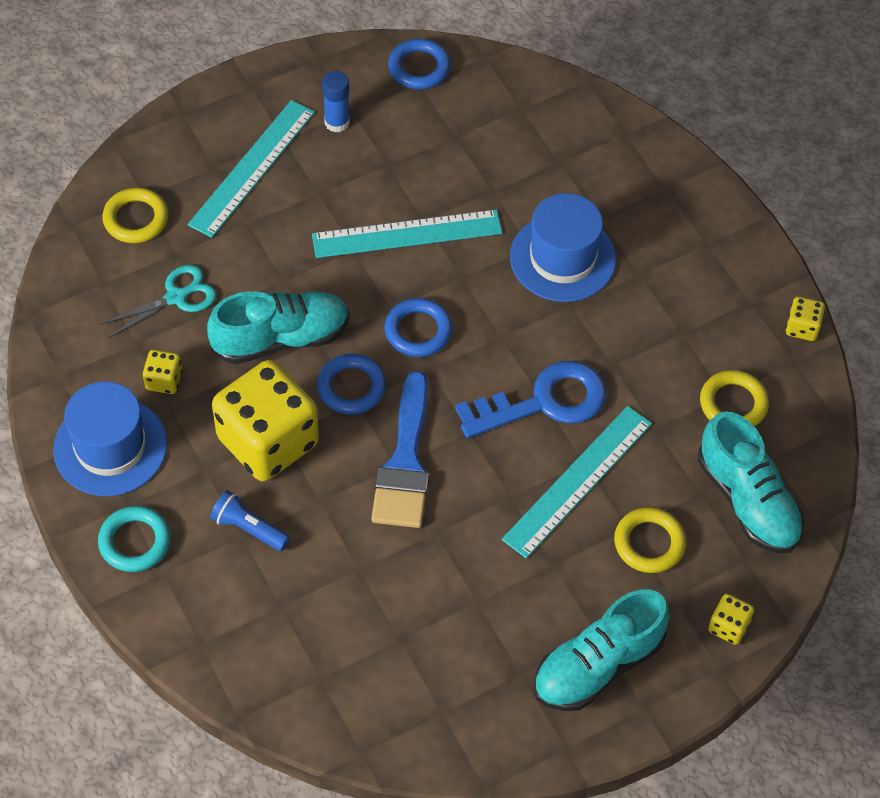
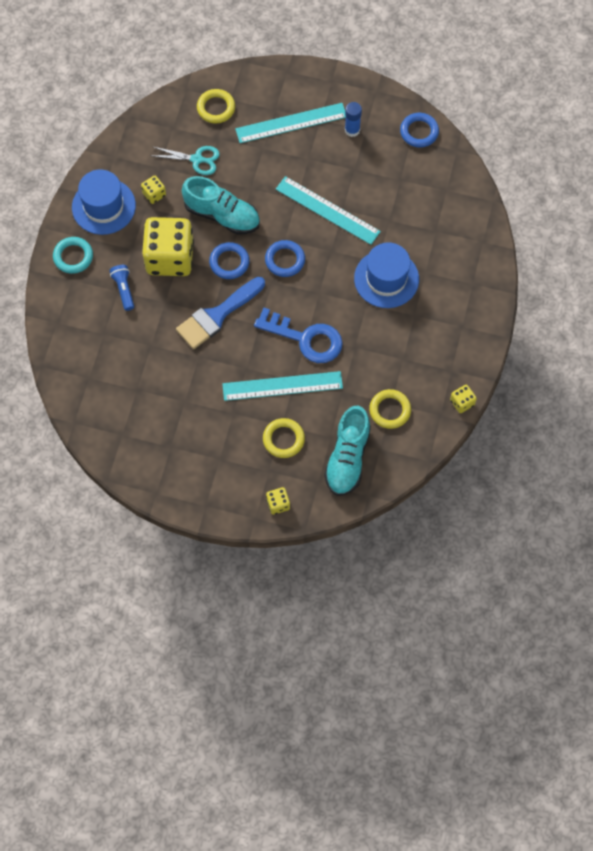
camera: 45 degrees right, 10 degrees up
(598, 665) = (205, 471): turquoise shoe -> none

